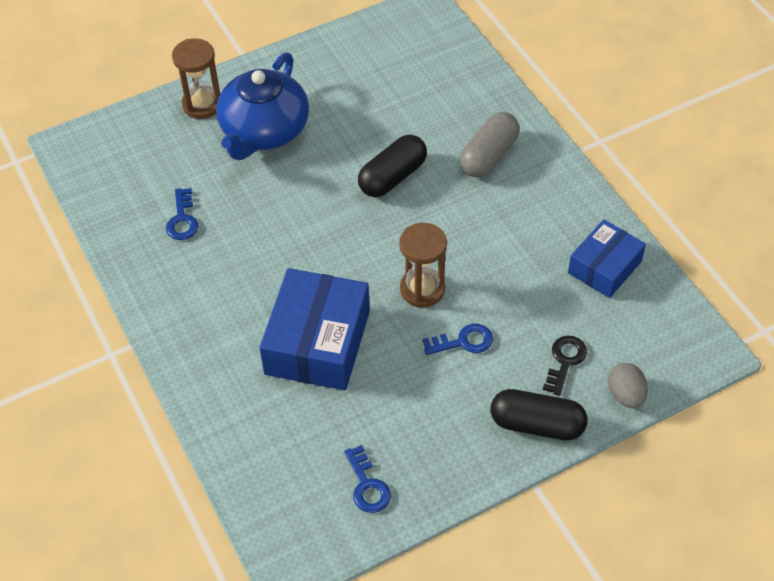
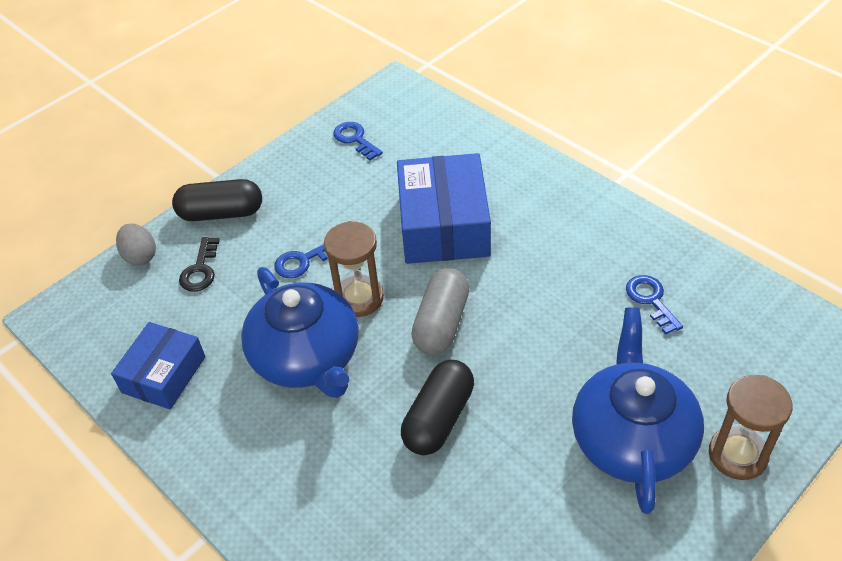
camera: 165 degrees right, 5 degrees down
(481, 249) = (307, 357): none -> blue teapot
(488, 156) = (325, 485): grey capsule -> grey capsule (441, 323)

